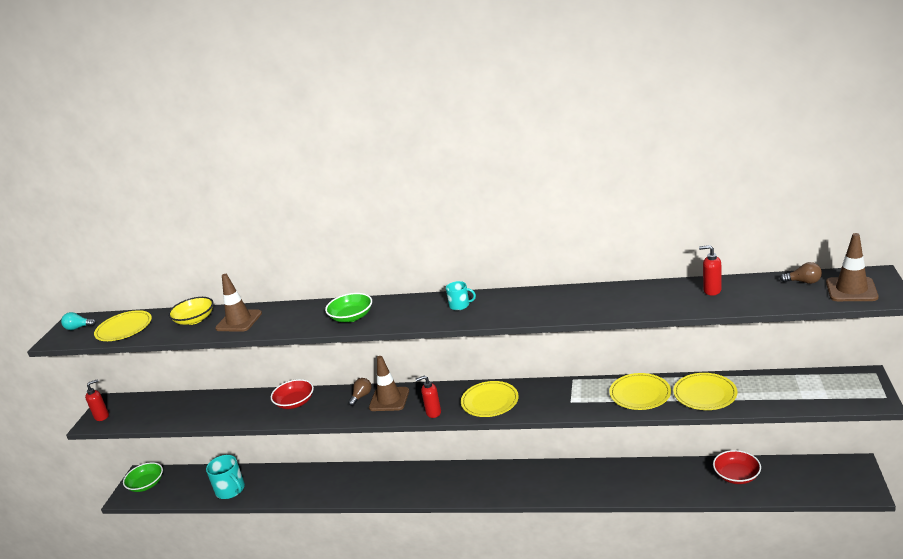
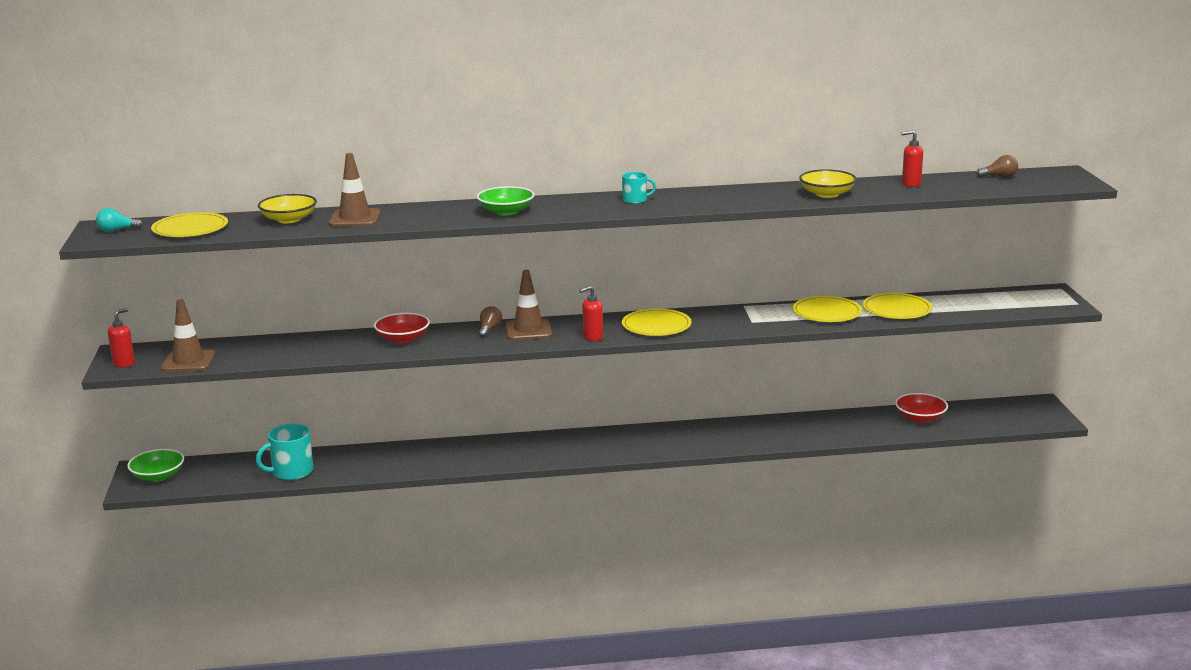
camera: 20 degrees left, 5 degrees down
(230, 490) = (291, 472): turquoise mug -> turquoise mug turned 120 degrees clockwise
(627, 303) = (827, 194): none -> yellow bowl
(851, 290) = (1048, 181): brown traffic cone -> brown traffic cone (188, 361)

